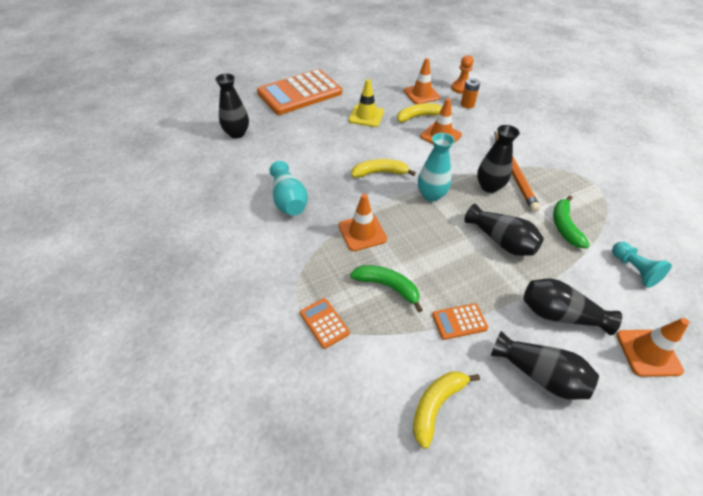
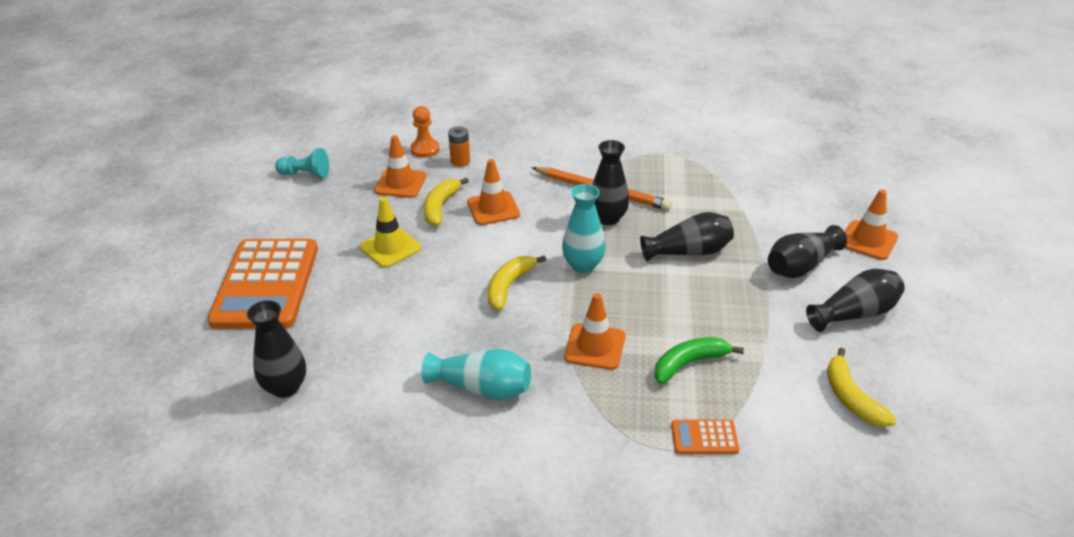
camera: 55 degrees left, 10 degrees down
(459, 321) = (768, 333): orange calculator -> none
(564, 226) = (702, 203): green banana -> none
(634, 270) = (782, 195): turquoise pawn -> turquoise pawn (305, 174)

